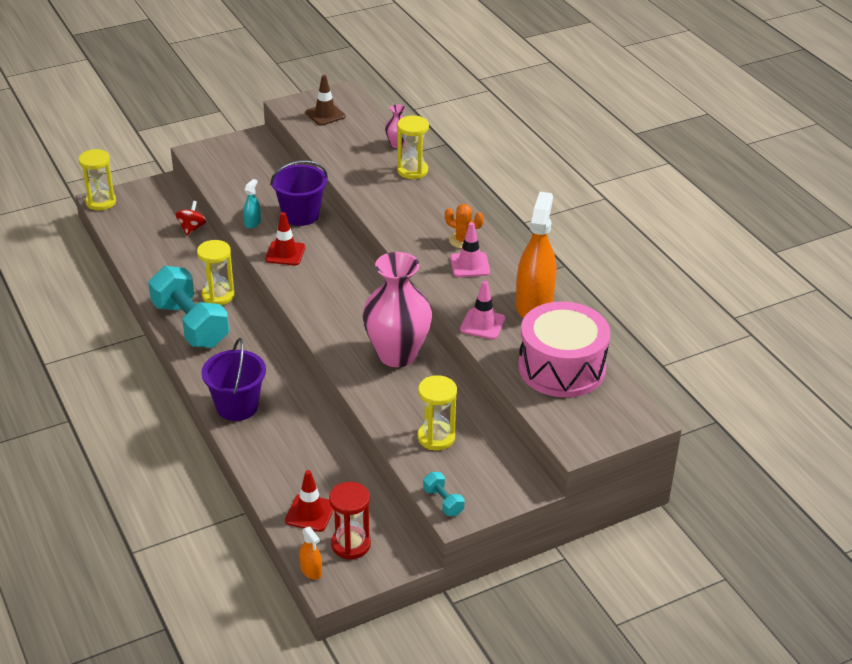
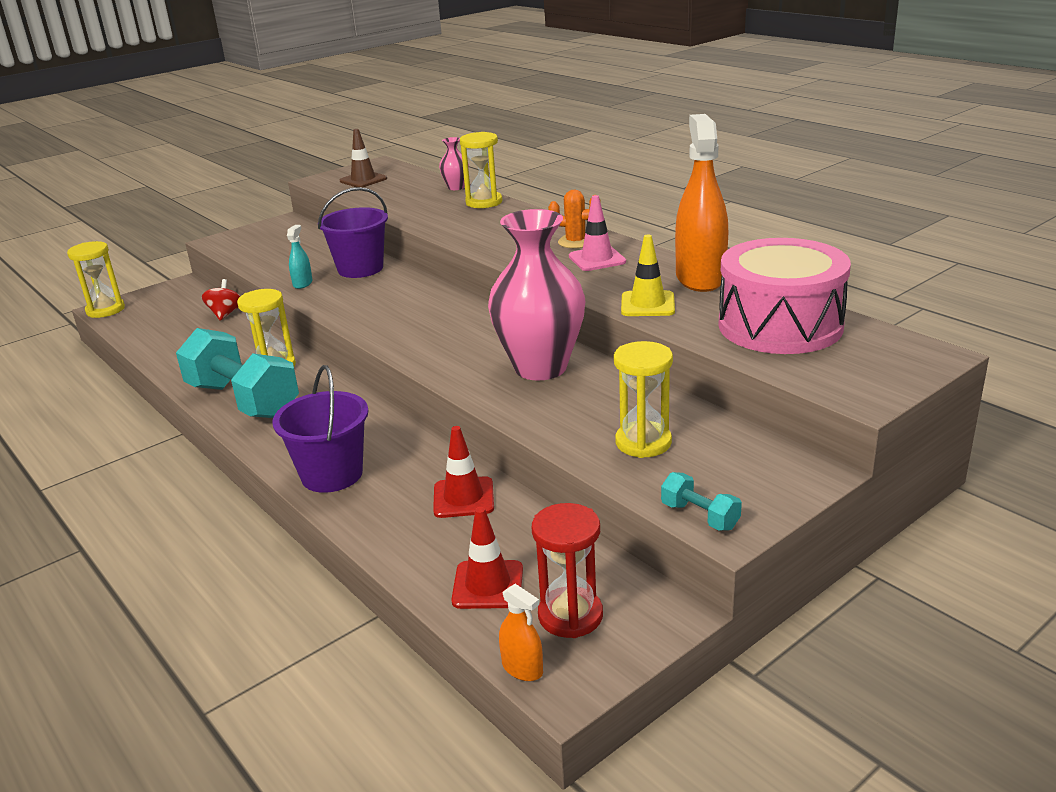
camera: 10 degrees left, 10 degrees down
(285, 253) = (353, 302): red traffic cone -> red traffic cone (463, 498)
(482, 324) = (647, 304): pink traffic cone -> yellow traffic cone

